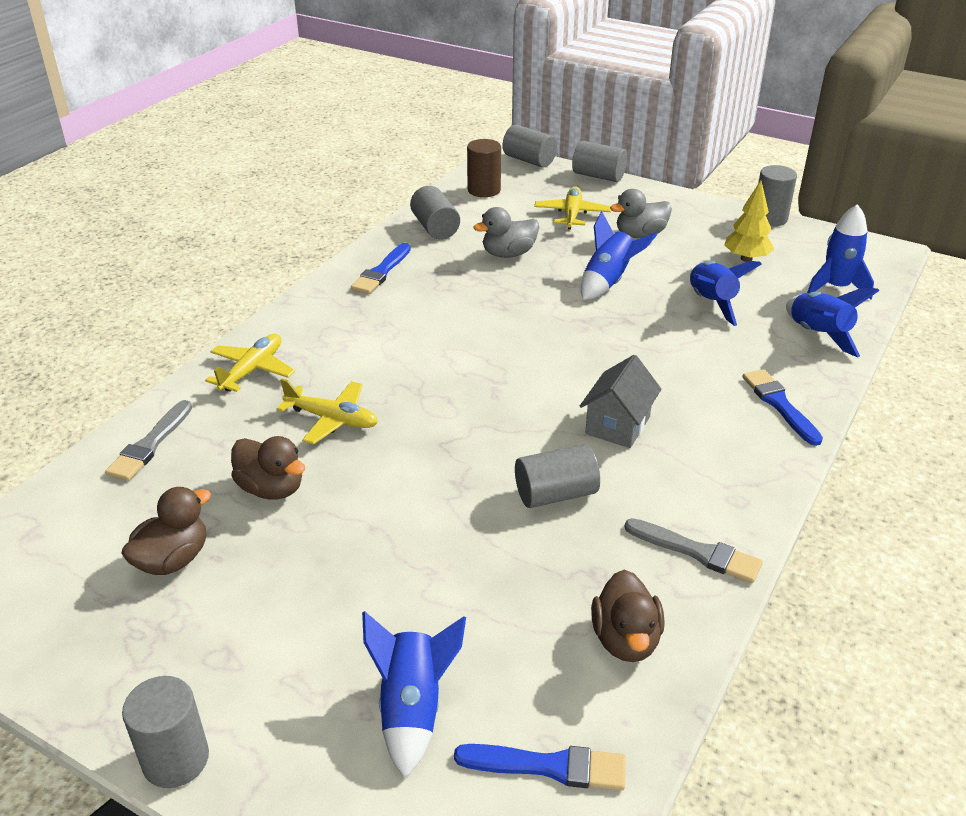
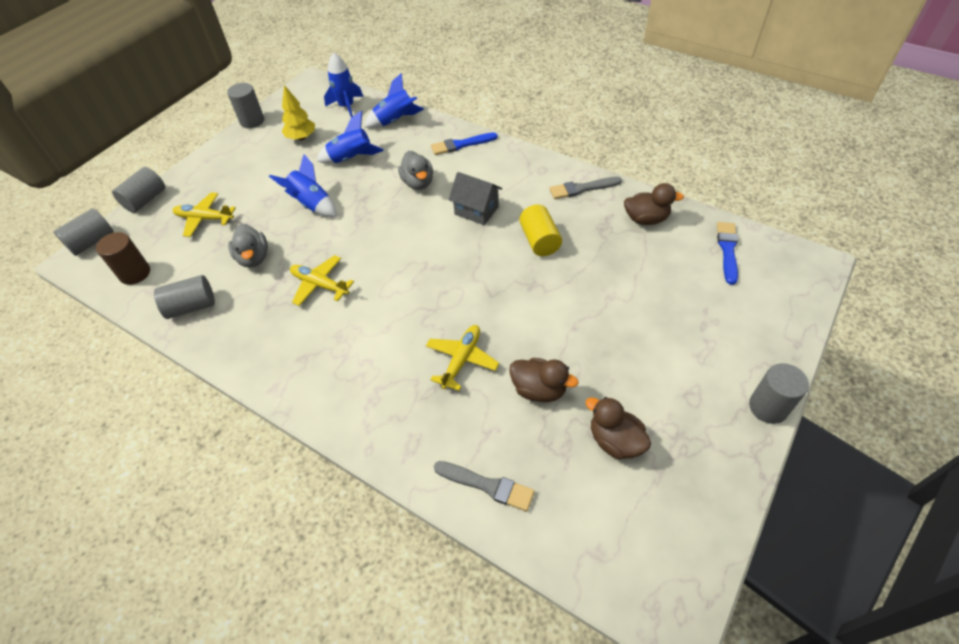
camera: 85 degrees left, 15 degrees up
(252, 370) = (391, 423): yellow plane -> yellow plane (320, 285)
(271, 488) = (539, 389): brown duck -> brown duck turned 75 degrees clockwise
(381, 272) = (256, 342): blue brush -> none
(412, 708) = (707, 302): blue rocket -> none
(555, 494) = (539, 241): grey cylinder -> yellow cylinder
(640, 235) = (251, 184): grey duck -> grey duck (418, 183)
(697, 552) = (582, 188): grey brush -> grey brush turned 135 degrees counterclockwise

